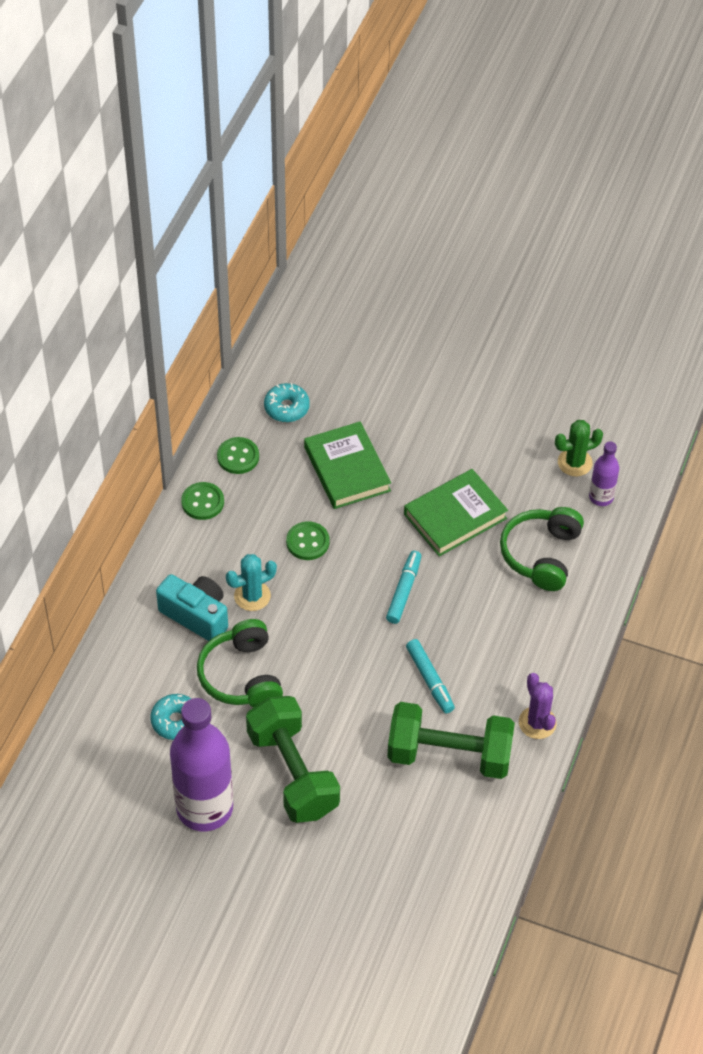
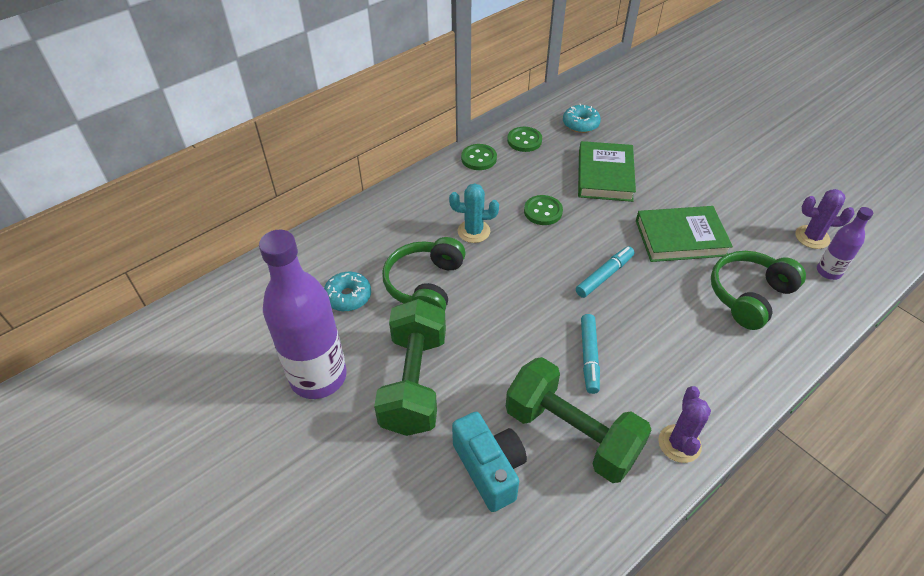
camera: 30 degrees right, 5 degrees down
(196, 615) = (421, 228): turquoise camera -> turquoise camera (489, 468)
(575, 462) = (812, 237): green cactus -> purple cactus

